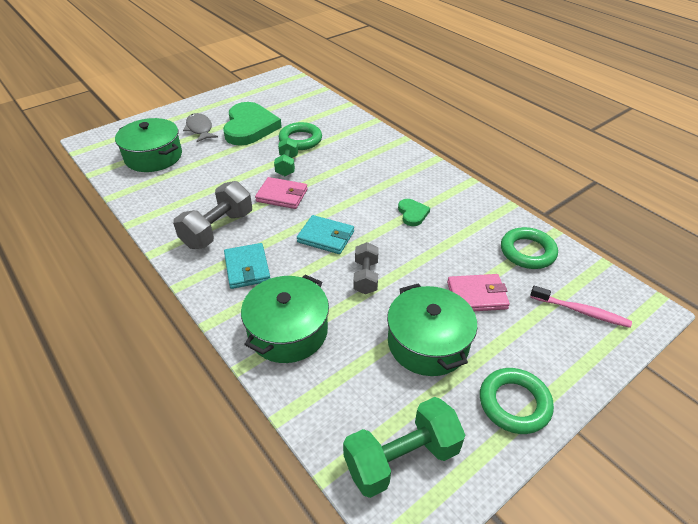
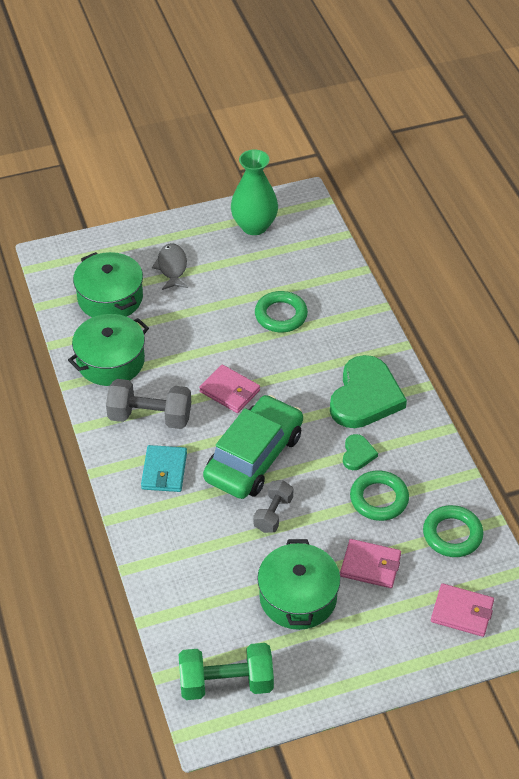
camera: 20 degrees right, 5 degrees up
(218, 229) = (150, 417): grey dumbbell -> grey dumbbell turned 45 degrees clockwise
(249, 127) = (230, 279): green heart -> green heart (365, 396)
(255, 95) = (254, 226): none -> green vase
(287, 165) = (251, 350): green dumbbell -> none
(288, 331) = (178, 547): green pot -> green pot (110, 361)
(326, 237) = (254, 457): turquoise wallet -> green car
(514, 403) = (343, 672): green ring -> green ring (379, 499)
(581, 311) = (462, 612): pink toothbrush -> pink wallet

